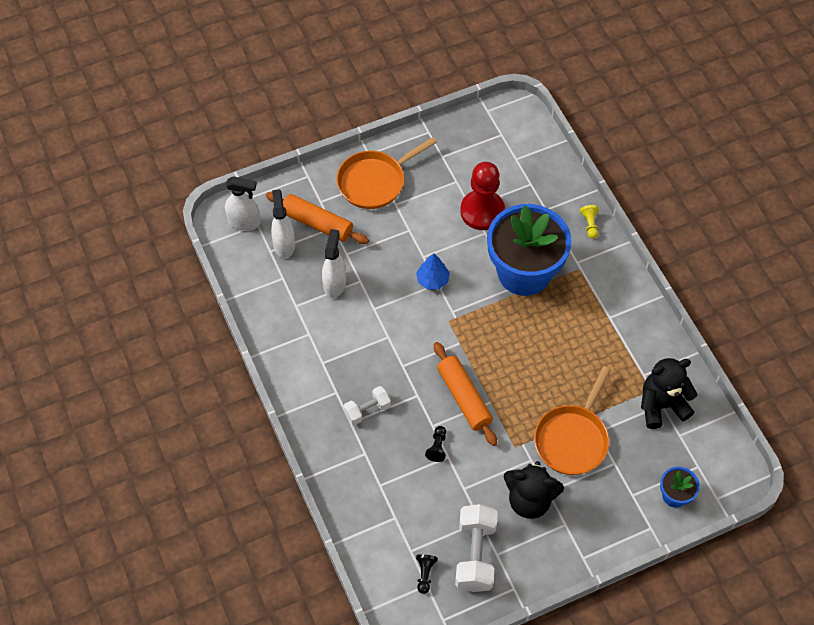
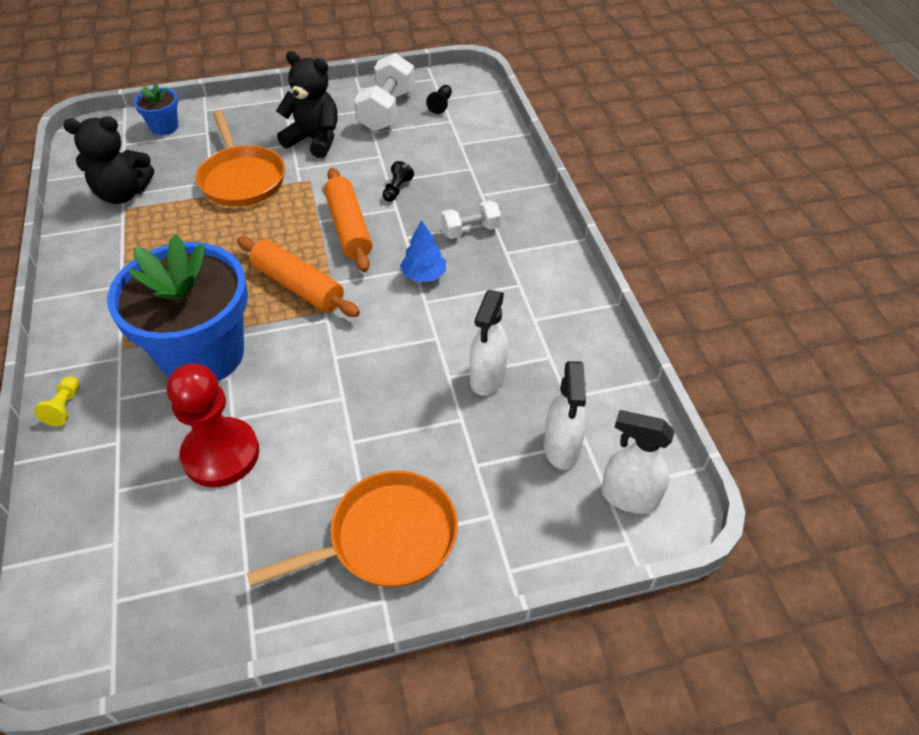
camera: 170 degrees left, 10 degrees down
(317, 223) = (502, 475): orange rolling pin -> orange rolling pin (298, 286)
(432, 280) = (340, 362): blue tree -> blue tree (424, 275)
(572, 439) = (242, 179): orange pan -> orange pan turned 120 degrees clockwise

